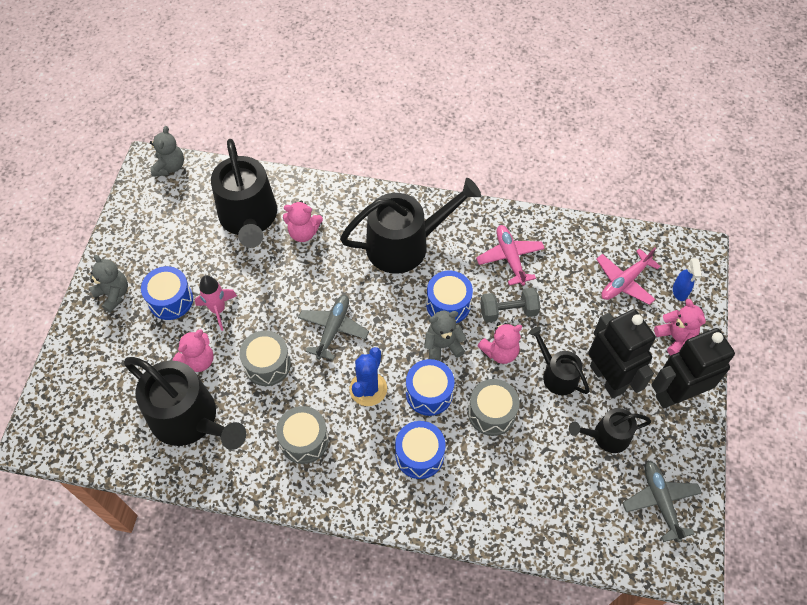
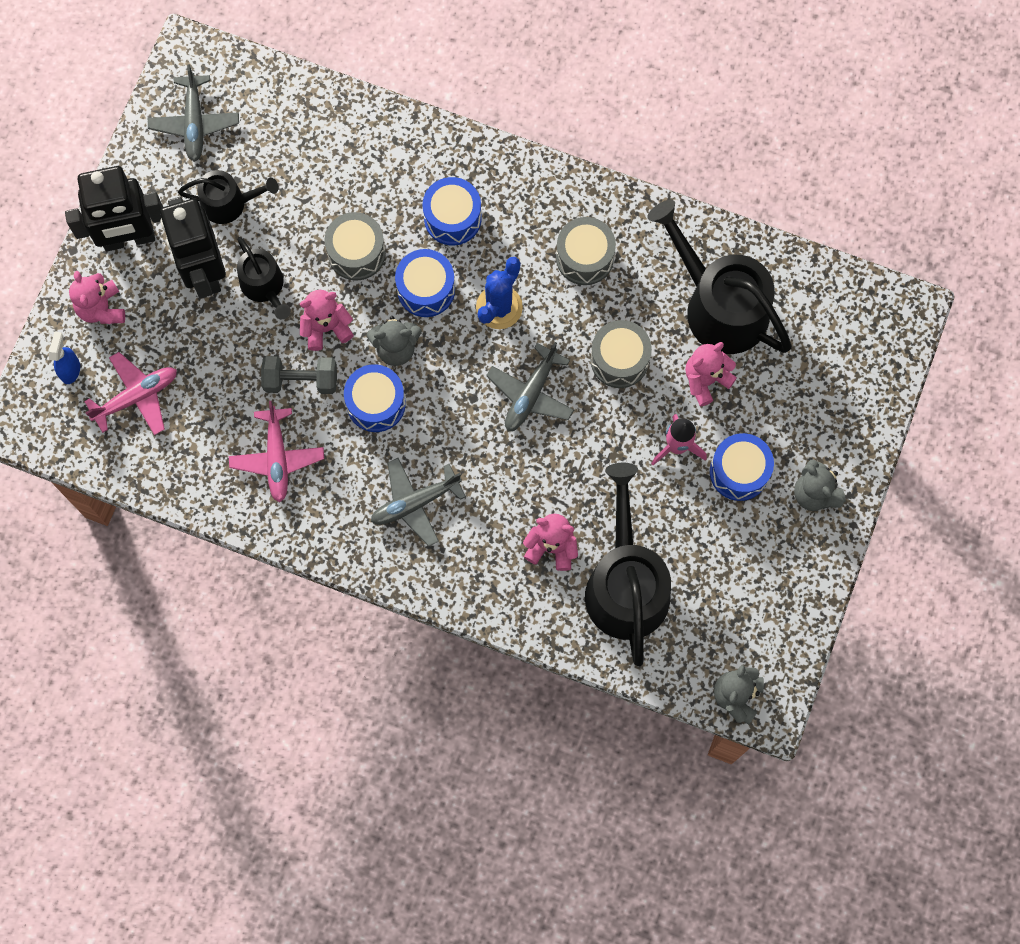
camera: 170 degrees left, 15 degrees up
(405, 244) = (415, 503): black watering can -> grey plane

